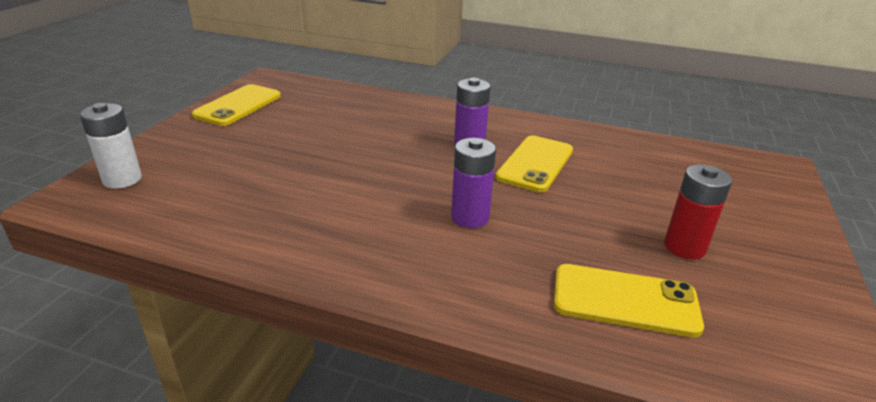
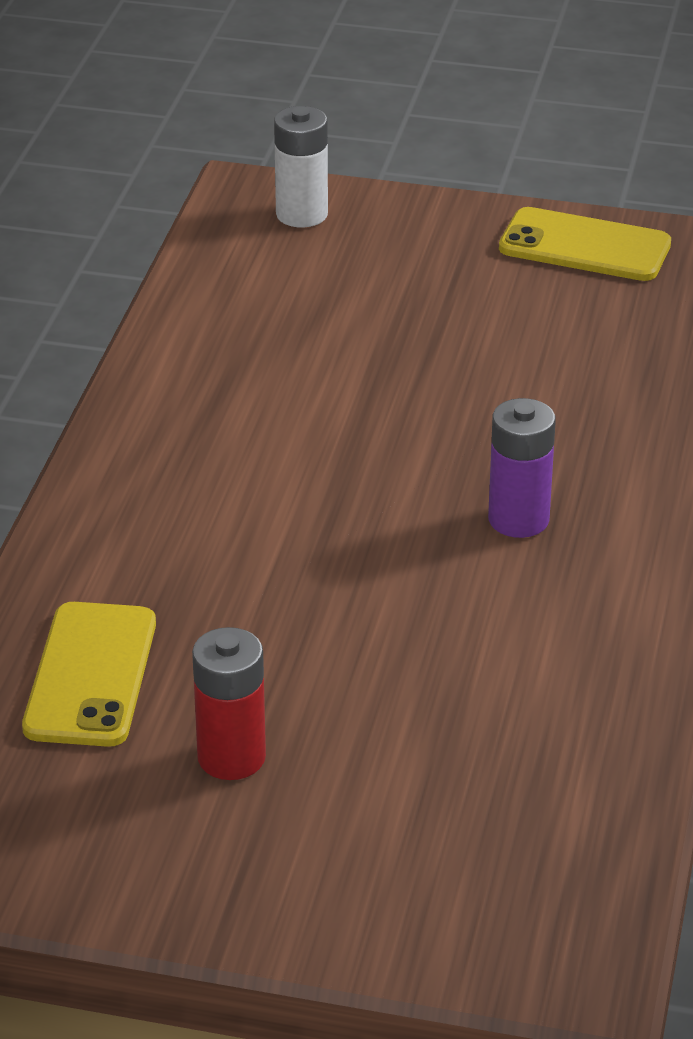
camera: 85 degrees right, 5 degrees up
(470, 217) = (272, 529): purple battery -> none
(535, 164) = (472, 601): yellow phone -> none

